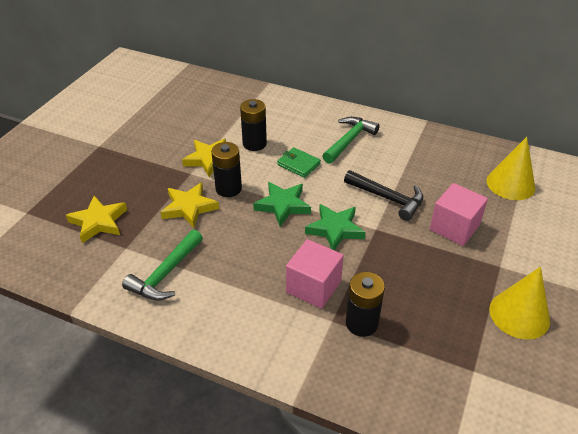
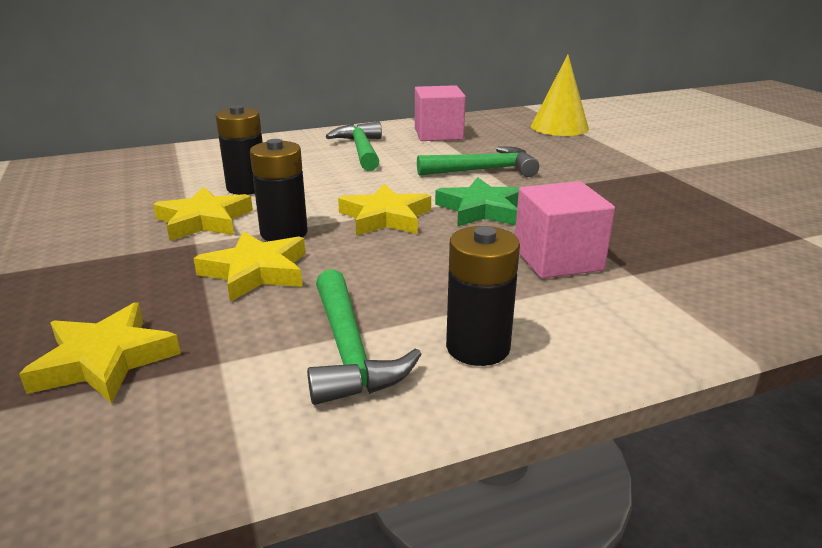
camera: 45 degrees left, 15 degrees down
(283, 205) = (385, 217): green star -> yellow star
(298, 164) = (338, 183): green wallet -> none
(361, 323) = (660, 259): black battery -> black battery (478, 347)
(388, 198) = (484, 170): black hammer -> green hammer
(454, 227) = (578, 164): pink cube -> pink cube (438, 134)
(519, 314) = (741, 189): yellow cone -> none

